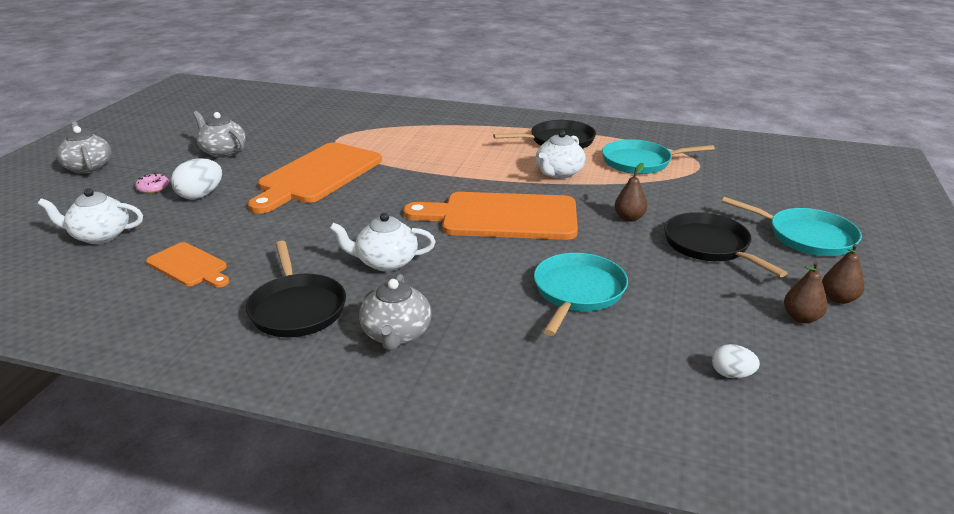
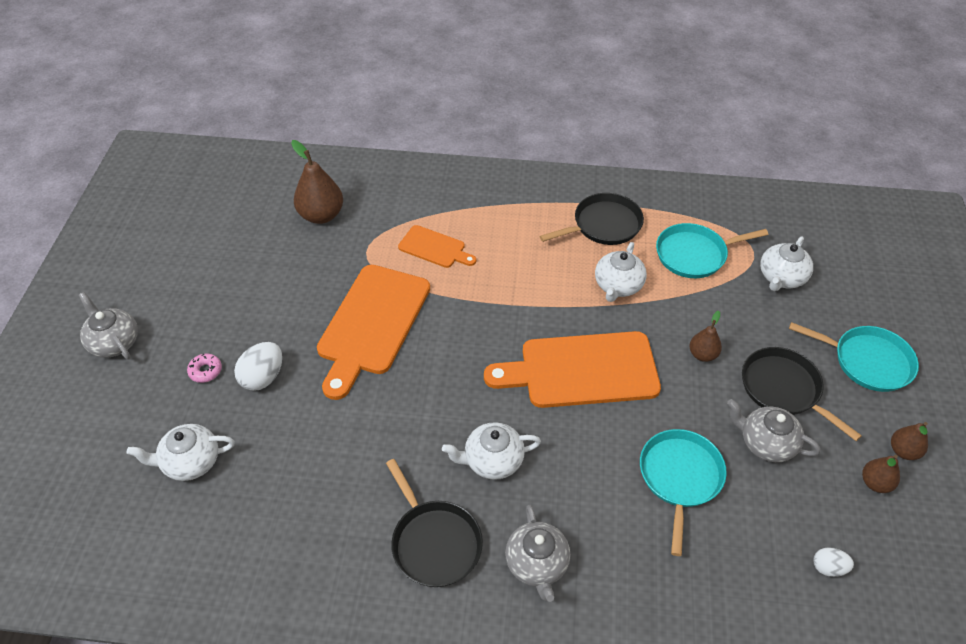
camera: 10 degrees left, 20 degrees up
(189, 266) = (304, 496): orange cutting board -> orange cutting board (434, 248)
(223, 152) = (251, 292): grey teapot -> grey teapot (766, 443)
(309, 119) = (321, 215): none -> brown pear
(724, 181) = (781, 277): none -> white teapot

